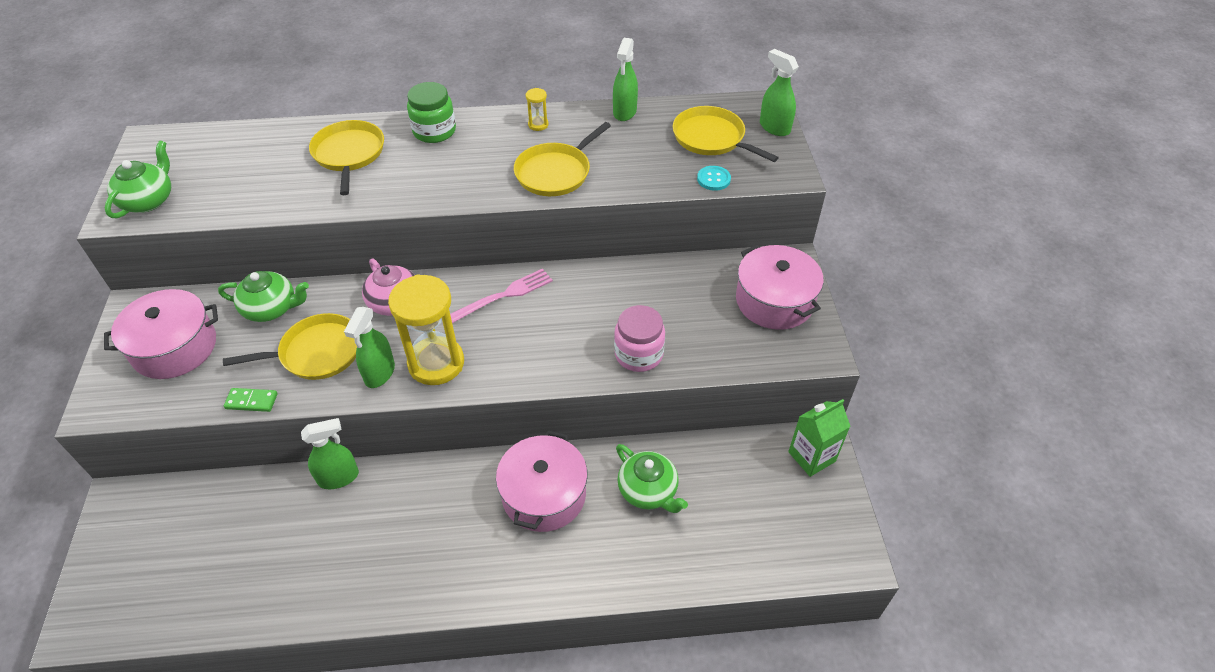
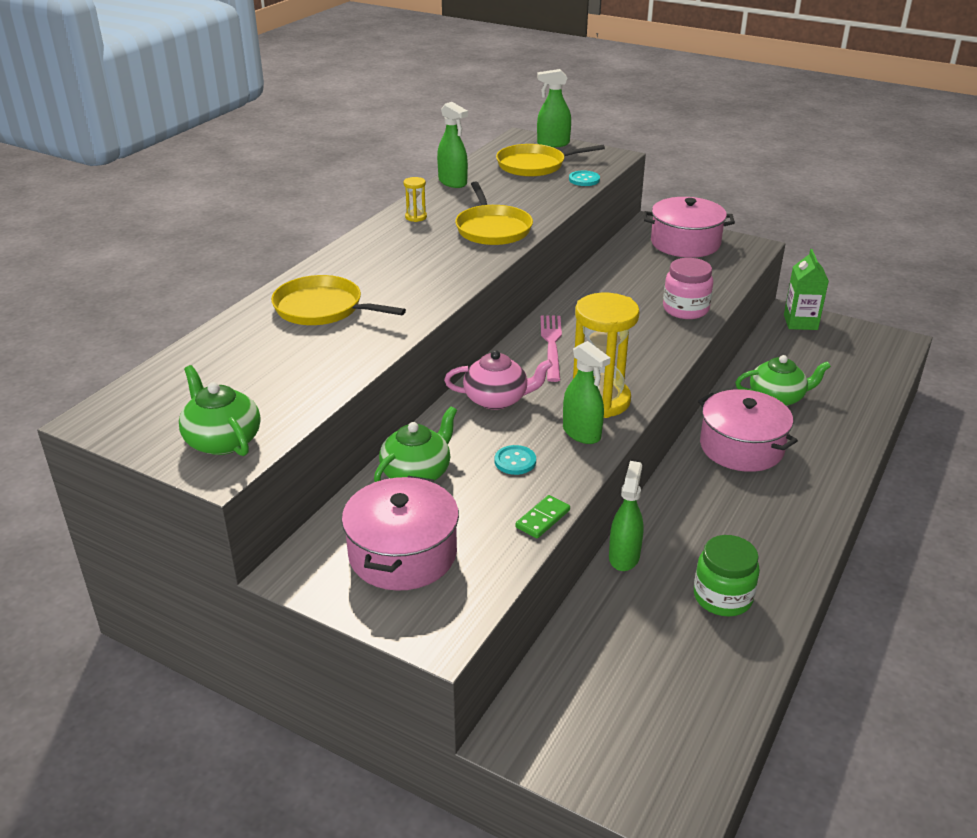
camera: 55 degrees left, 15 degrees down
(317, 352) = (515, 461): yellow pan -> turquoise button
(434, 131) = (352, 260): green jar -> green jar (722, 597)

